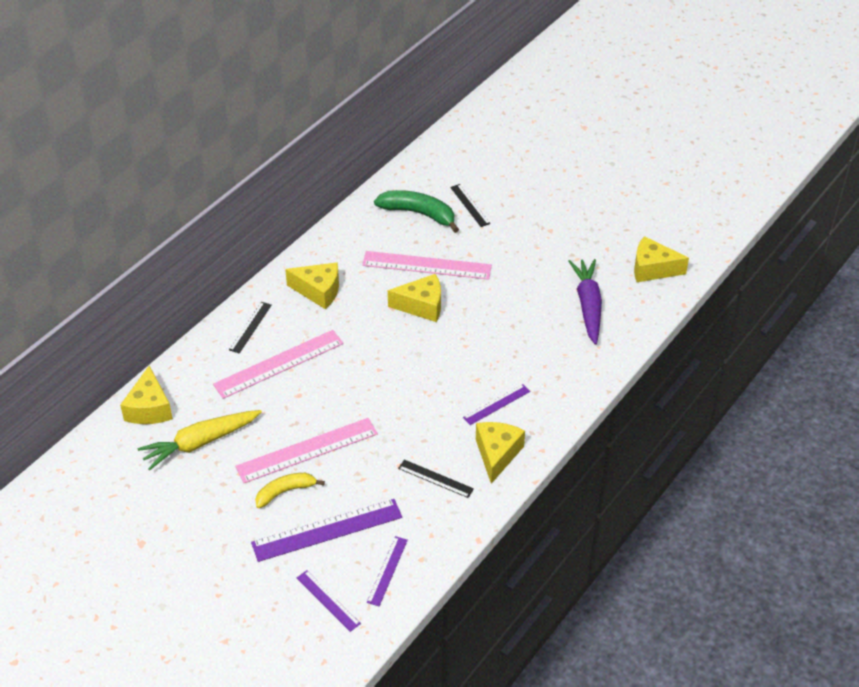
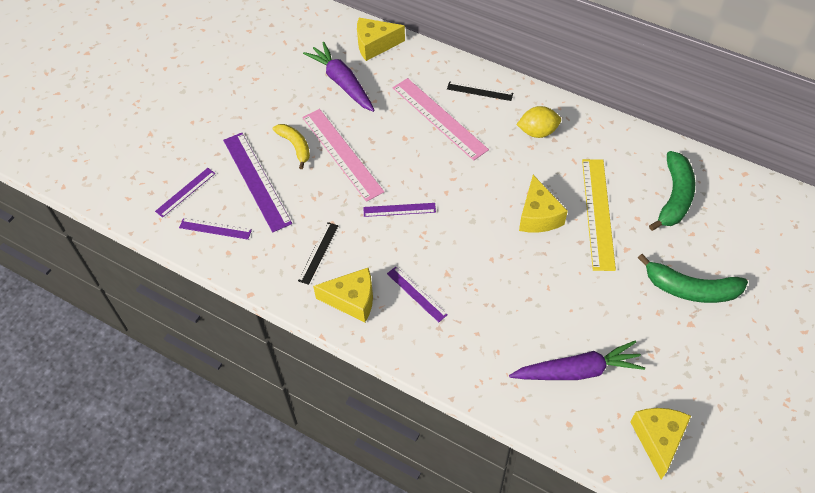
camera: 85 degrees right, 10 degrees up
(200, 443) = (342, 83): yellow carrot -> purple carrot
(319, 291) = (537, 132): yellow cheese -> yellow lemon
(393, 408) = (399, 209): none -> purple ruler
(427, 265) = (598, 213): pink ruler -> yellow ruler
(469, 205) = (704, 241): black ruler -> none
(516, 223) = (690, 289): none -> green banana

